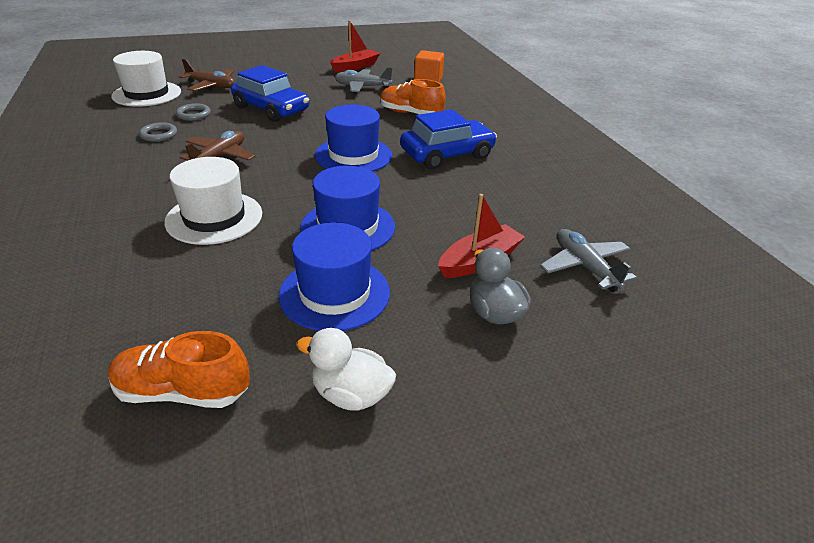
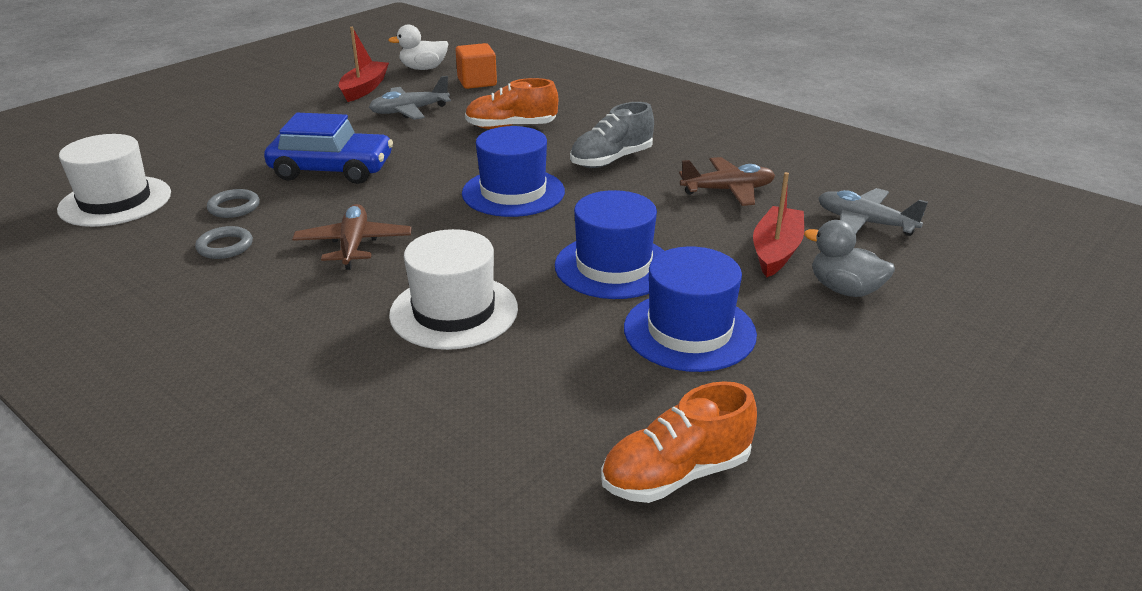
camera: 30 degrees left, 5 degrees down
(211, 86) = (200, 164): brown plane -> brown plane (728, 190)
(351, 394) = (821, 404): white duck -> white duck (423, 68)
(447, 154) = (611, 160): blue car -> grey shoe

